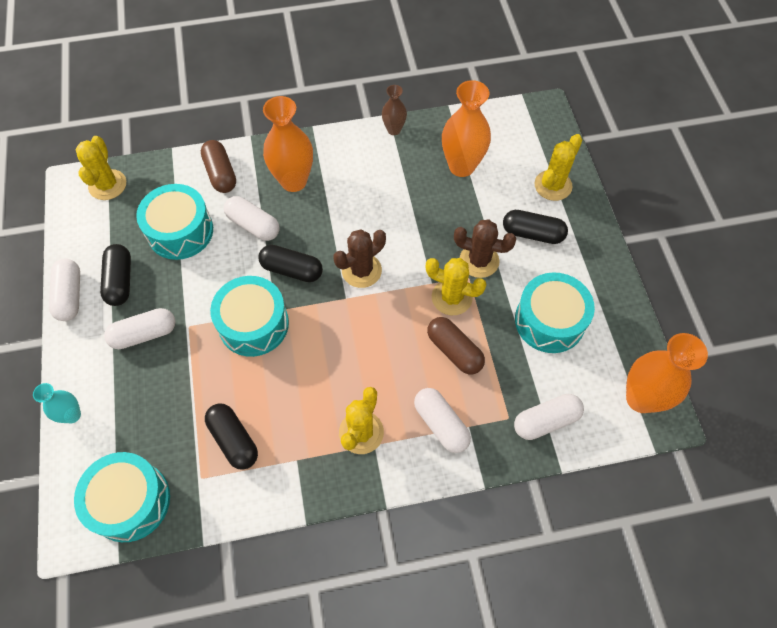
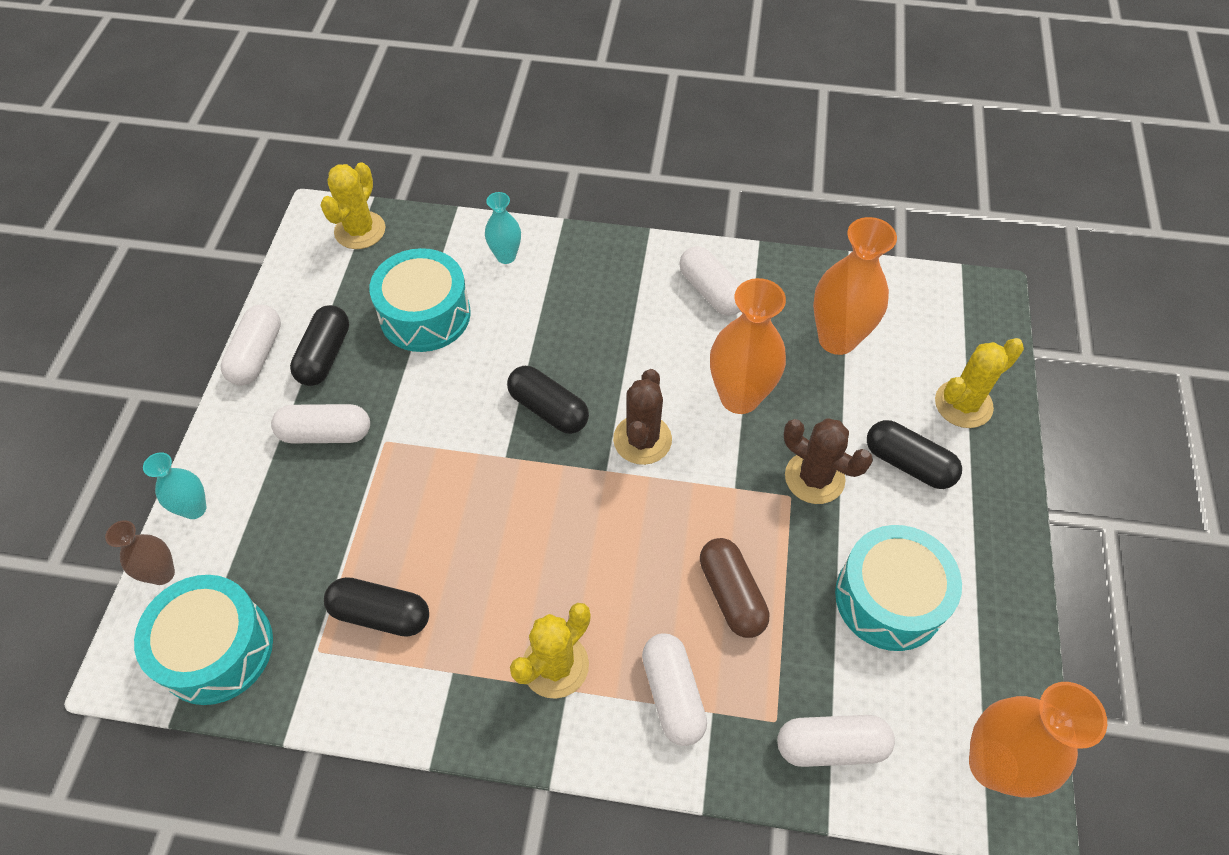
camera: 20 degrees right, 5 degrees down
(220, 173) = (506, 256): brown capsule -> turquoise vase
(234, 440) = (381, 614): black capsule -> black capsule turned 60 degrees counterclockwise
(253, 225) = (521, 335): white capsule -> white capsule (711, 291)
(253, 324) = (469, 466): turquoise drum -> none
(293, 181) = (597, 293): orange vase -> orange vase (739, 397)
(361, 270) = (642, 439): brown cactus -> brown cactus turned 60 degrees counterclockwise
(394, 130) = (759, 263): brown vase -> brown vase (162, 573)
(452, 297) = (755, 517): yellow cactus -> none

